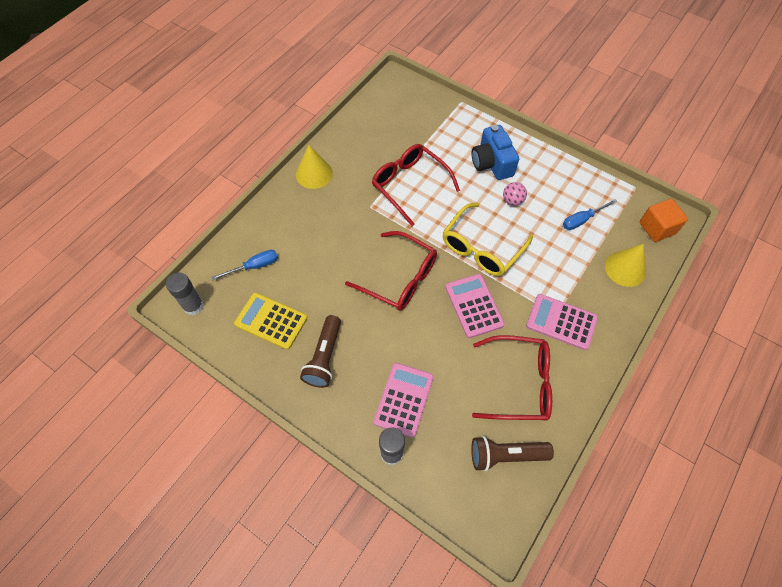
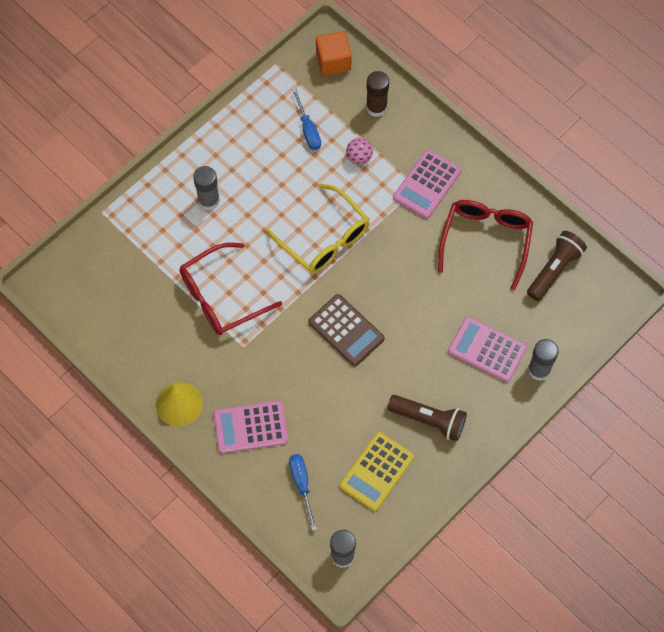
camera: 80 degrees left, 5 degrees up
(399, 277) = (346, 330): red glasses -> brown calculator
(474, 306) = (394, 262): pink calculator -> pink calculator (250, 427)
(492, 163) = (208, 200): blue camera -> grey glue stick
(505, 455) = (554, 270): brown flashlight -> brown flashlight turned 150 degrees counterclockwise
(512, 200) = (267, 192): pink ball -> pink ball (359, 157)
(625, 268) = (376, 107): yellow cone -> brown glue stick

